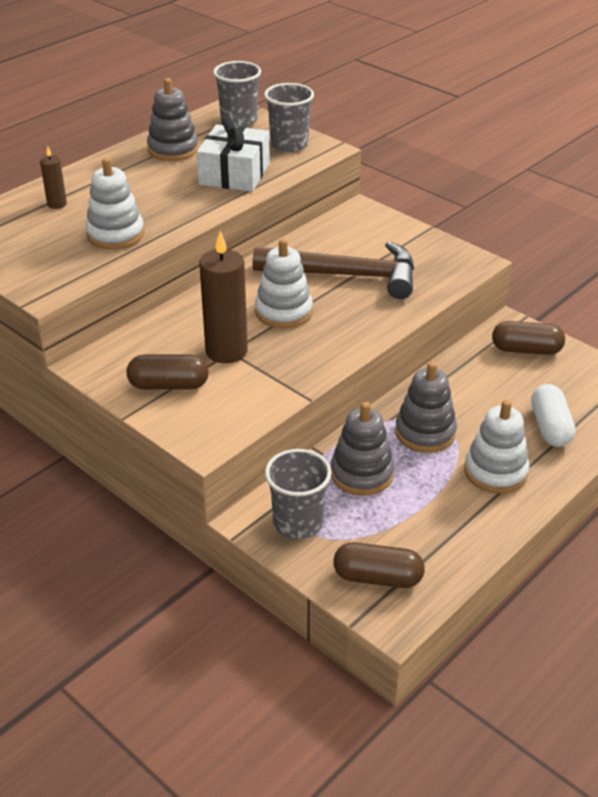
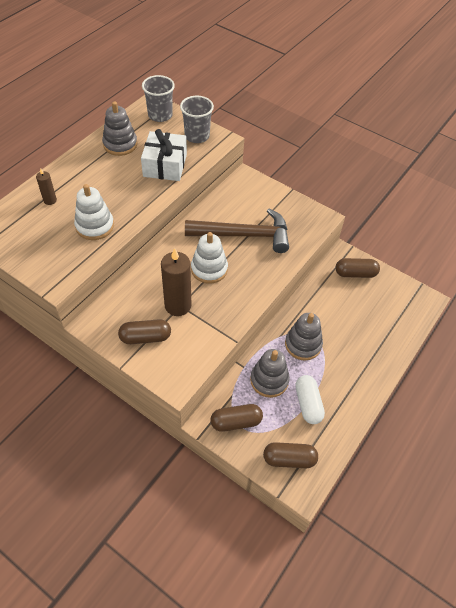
camera: 10 degrees left, 15 degrees up
(298, 522) = (236, 422): grey cup -> brown capsule
(495, 472) = (348, 371): white stacking toy -> none
(550, 427) = (376, 334): white capsule -> white capsule (308, 404)

